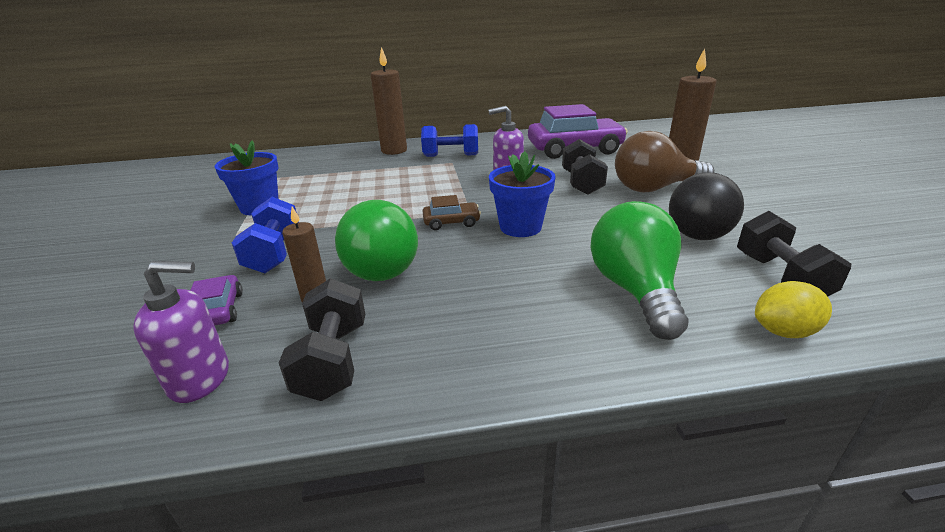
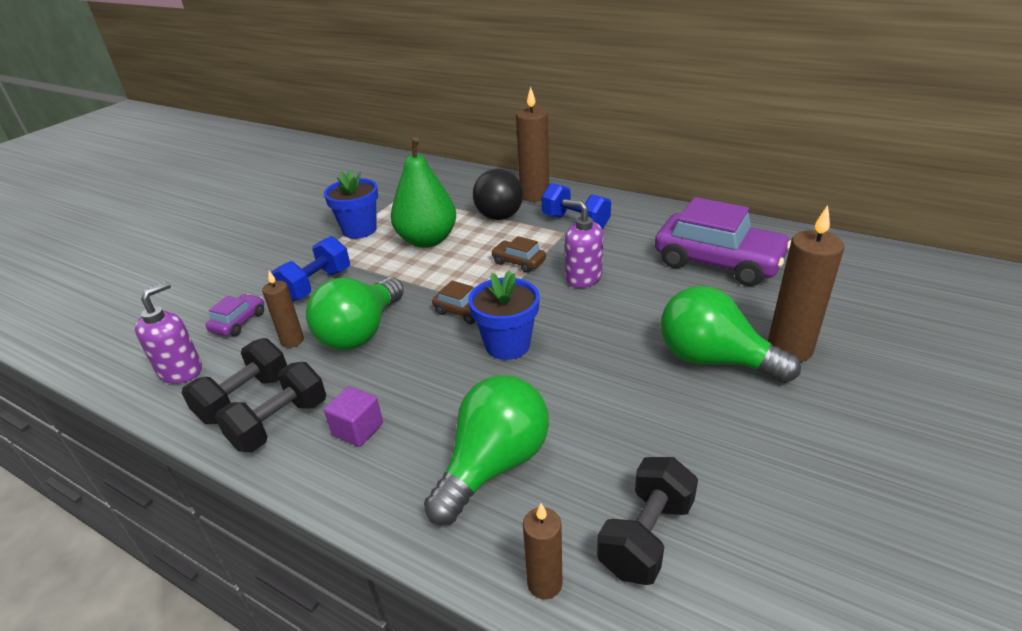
camera: 40 degrees right, 5 degrees up
(200, 379) = (181, 370): purple soap dispenser -> purple soap dispenser turned 90 degrees counterclockwise
(344, 195) = (427, 240): none -> green pear
(446, 185) = (518, 262): none -> brown car
(494, 324) = (358, 429): none -> purple cube
(581, 183) = (646, 316): black dumbbell -> black dumbbell (280, 424)
(654, 188) = (713, 360): brown light bulb -> green light bulb
(697, 236) = (651, 444): black ball -> black ball (499, 217)
(784, 331) = (544, 583): yellow lemon -> brown candle

